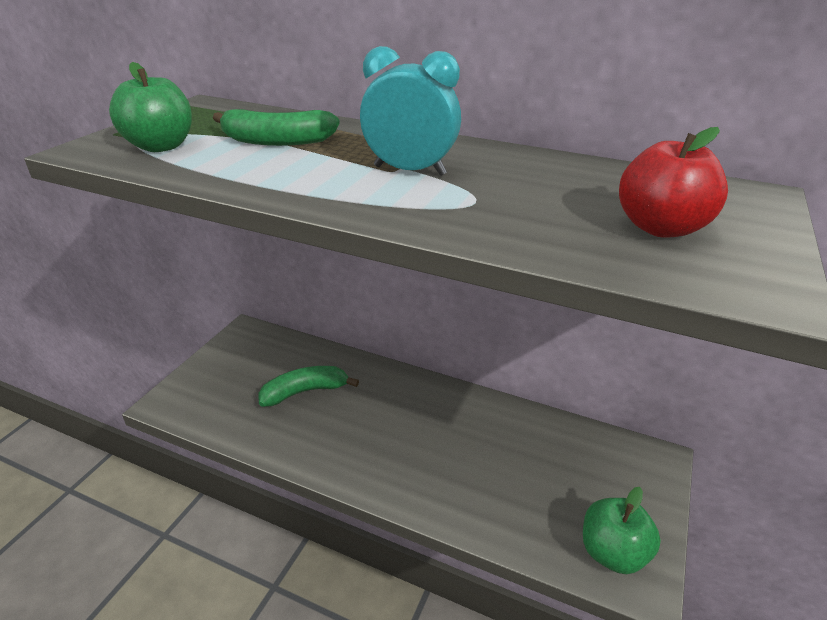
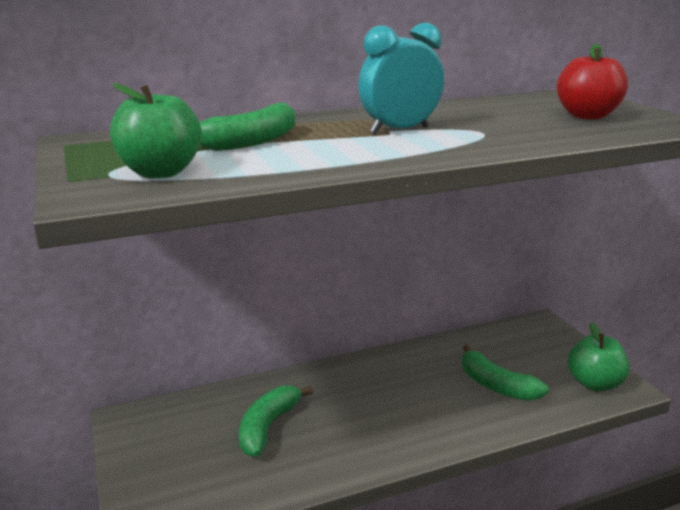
camera: 45 degrees left, 10 degrees down
(510, 482) = (496, 386): none -> green banana

